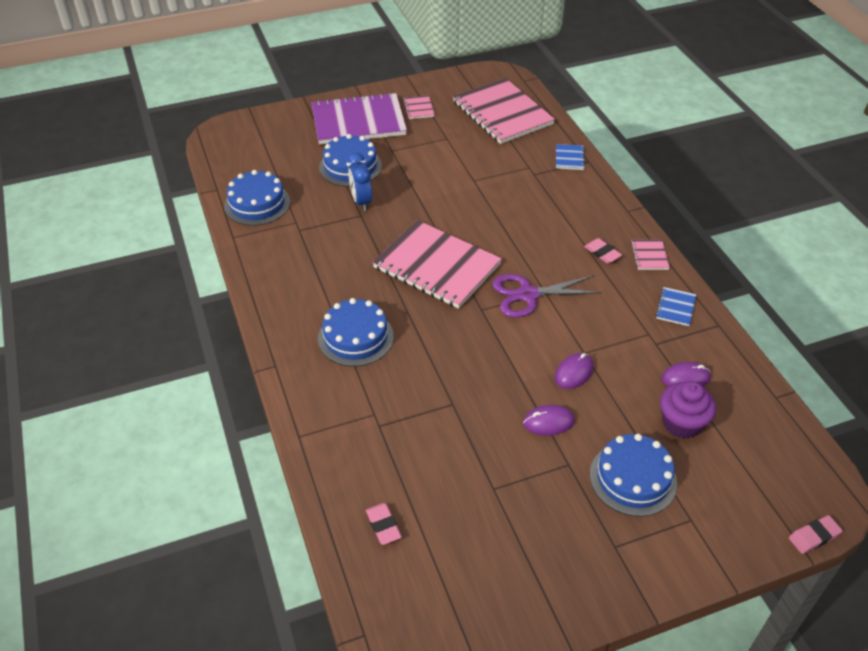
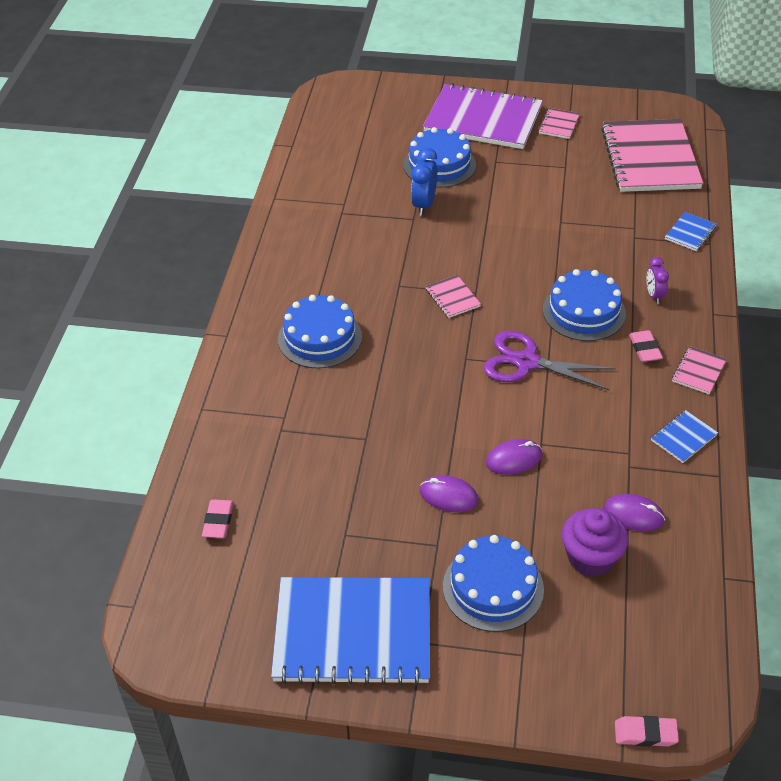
camera: 30 degrees right, 0 degrees up
(257, 204) = (320, 173): blue cake -> blue cake (584, 312)
(437, 266) = (452, 297): pink notebook -> pink notebook, size x0.41
(558, 565) = (353, 632): none -> blue notebook
(579, 212) = (654, 295): none -> purple clock

